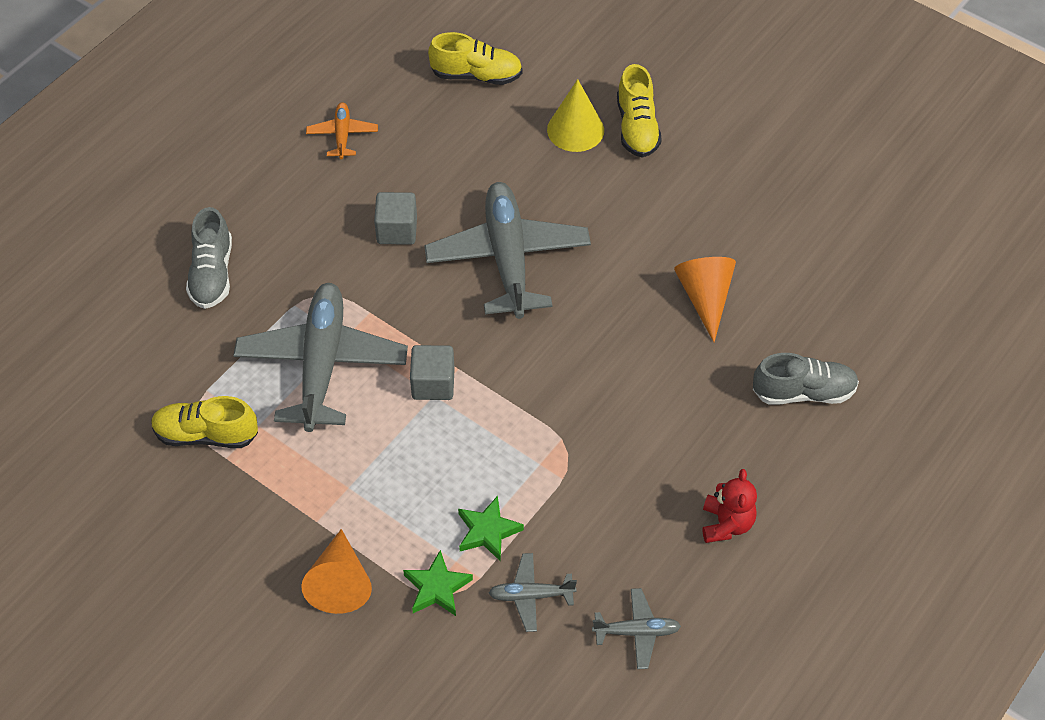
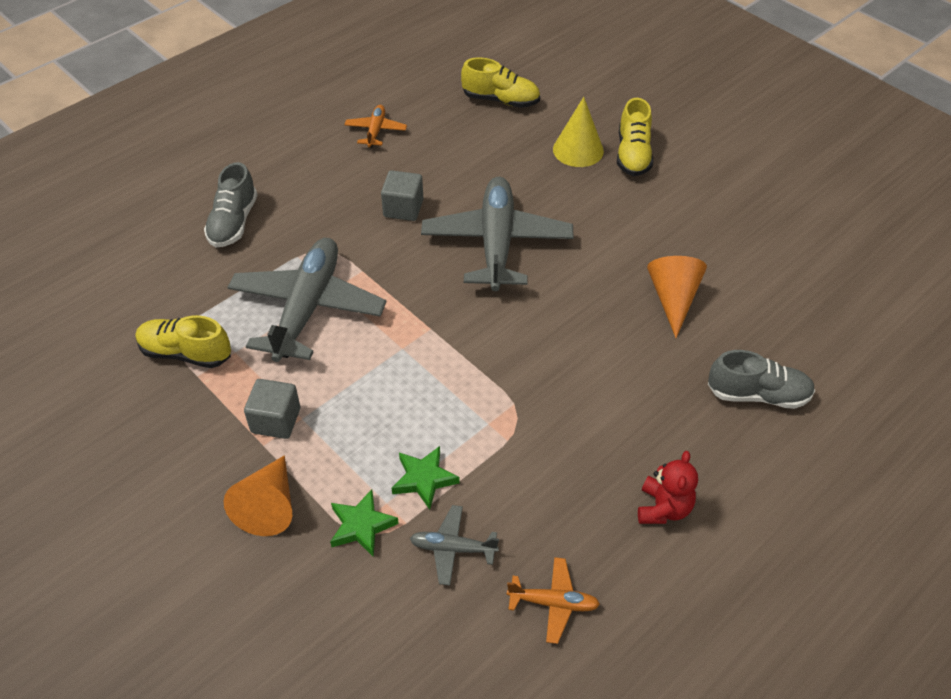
camera: 10 degrees right, 5 degrees down
(433, 384) = (404, 338): grey cube -> grey cube (276, 420)
(637, 632) = (553, 603): grey plane -> orange plane

